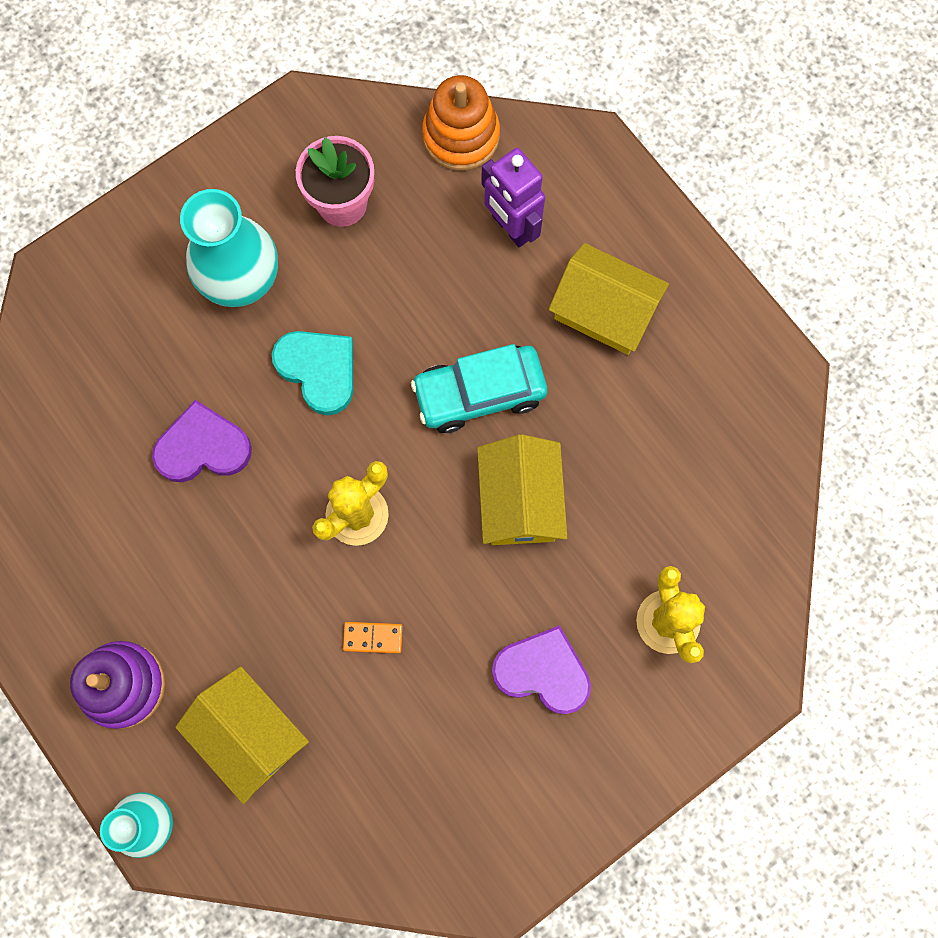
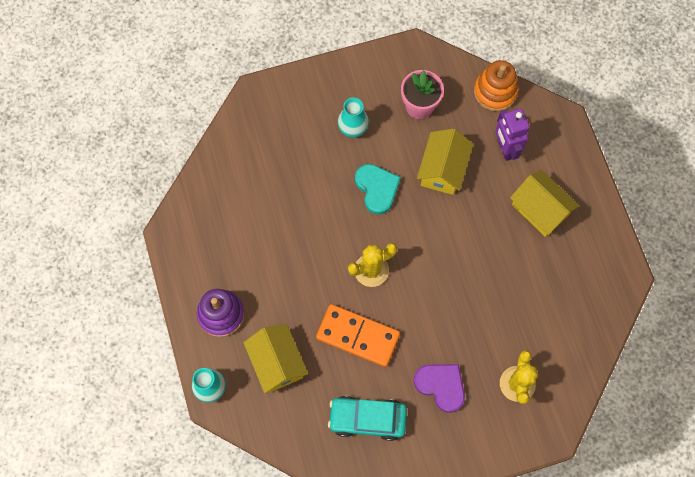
camera: 20 degrees right, 5 degrees down
(203, 447) = (303, 208): purple heart -> none
(242, 281) = (353, 129): turquoise vase -> turquoise vase, size x0.63
(373, 638) = (357, 336): orange domino -> orange domino, size x2.38
(479, 393) = (458, 229): turquoise car -> turquoise car (367, 419)
(520, 501) = (460, 293): yellow house -> yellow house (442, 169)

